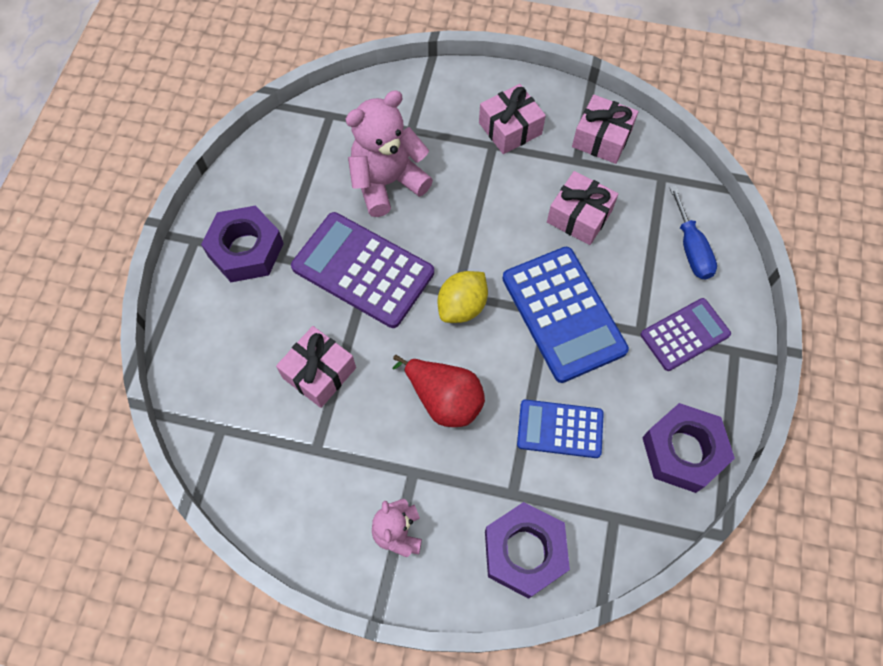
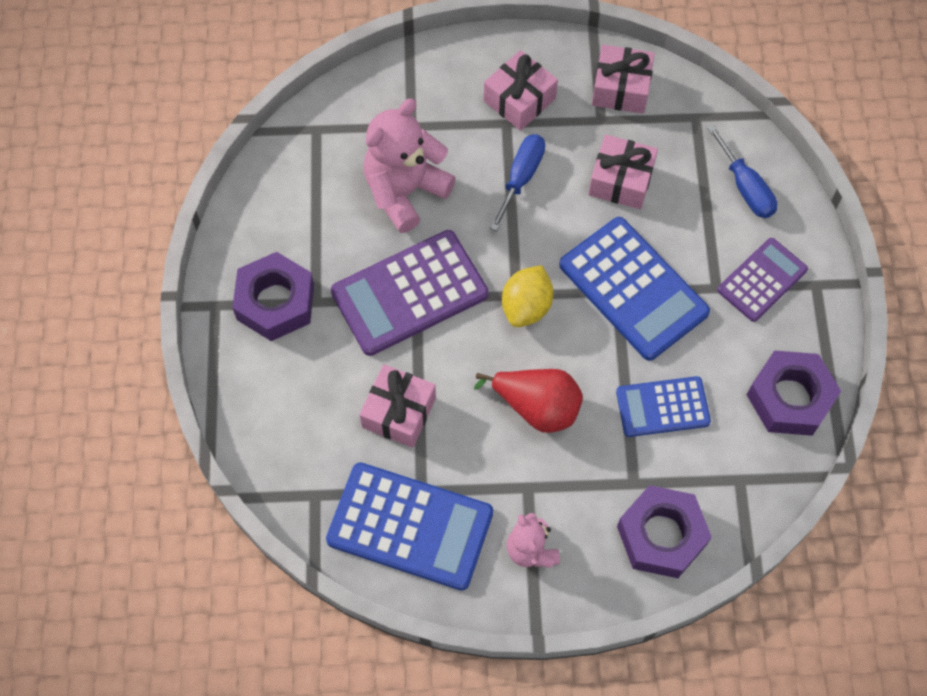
camera: 15 degrees left, 0 degrees up
(294, 480) = (410, 526): none -> blue calculator
(363, 270) = (409, 293): purple calculator -> purple calculator turned 45 degrees counterclockwise
(491, 194) = (521, 177): none -> blue screwdriver

